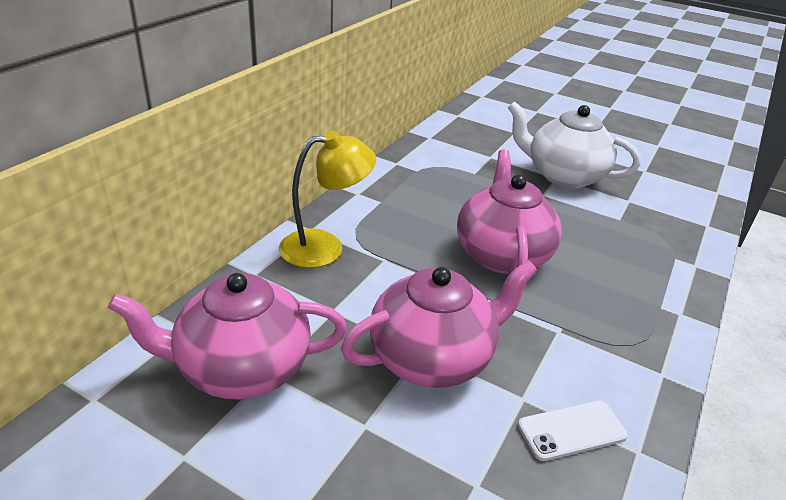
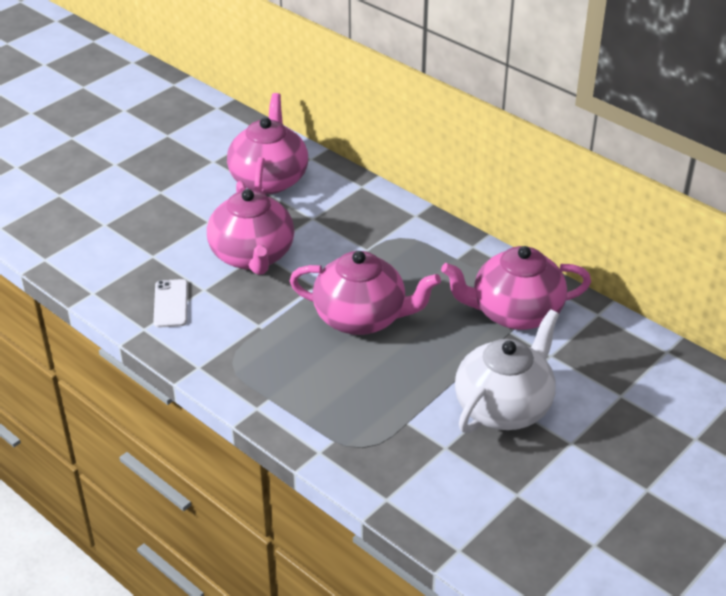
camera: 105 degrees right, 5 degrees up
(325, 247) = (389, 220): yellow lamp -> none
(447, 171) = (515, 313): none -> pink teapot

